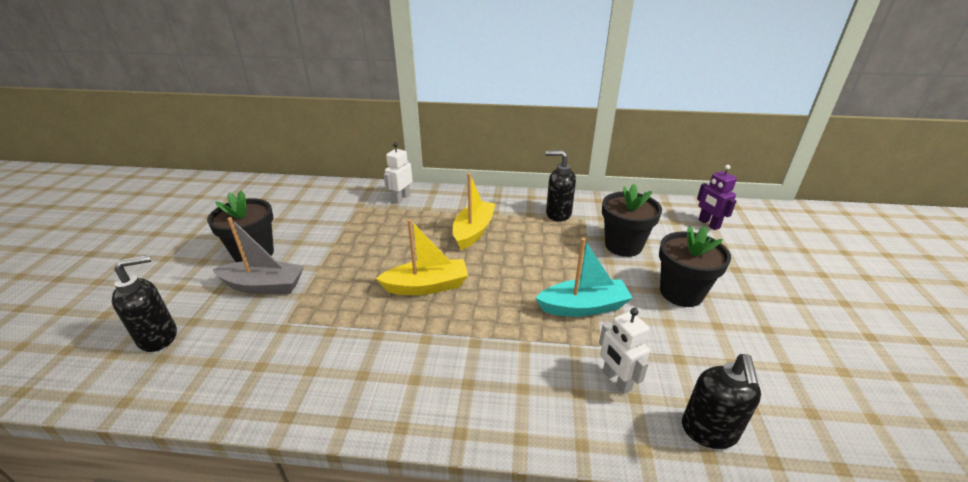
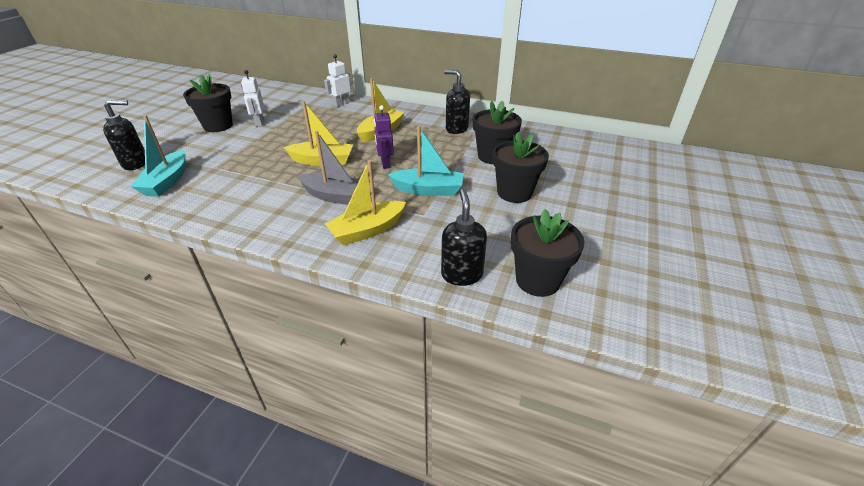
camera: 15 degrees right, 5 degrees up
(223, 360) = (167, 181): none -> turquoise boat
(264, 286) = (214, 145): grey boat -> grey boat (335, 196)
(550, 386) = (367, 230): none -> yellow boat
(616, 380) = (417, 235): white robot -> white robot (259, 122)
(708, 224) = (581, 151): purple robot -> purple robot (385, 163)
(709, 431) = (461, 274): black soap dispenser -> black soap dispenser turned 150 degrees clockwise
(797, 418) = (537, 280): none -> black flower pot

